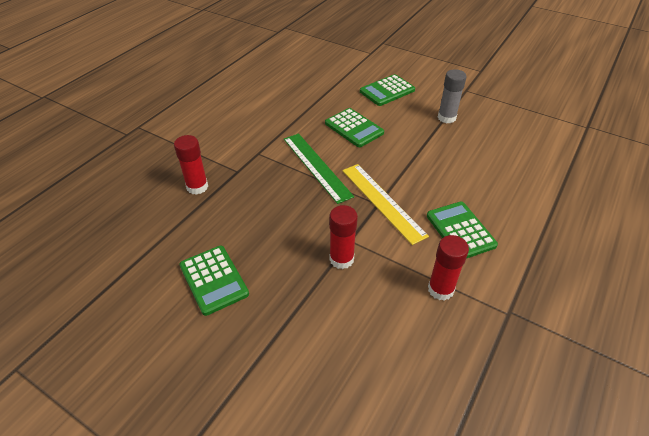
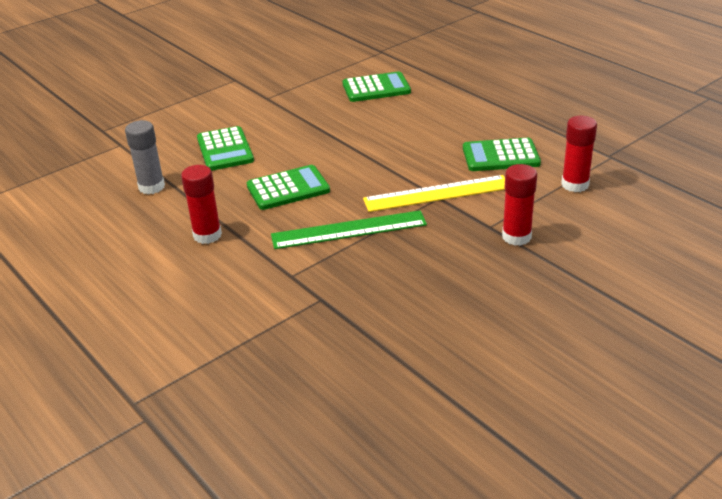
camera: 70 degrees left, 10 degrees down
(197, 187) = (335, 340): red glue stick -> red glue stick (207, 235)
(214, 280) = (520, 337): green calculator -> green calculator (376, 88)
(446, 118) = (312, 122): grey glue stick -> grey glue stick (151, 187)

